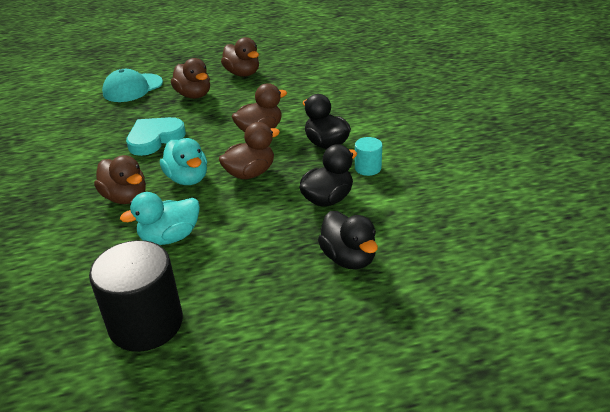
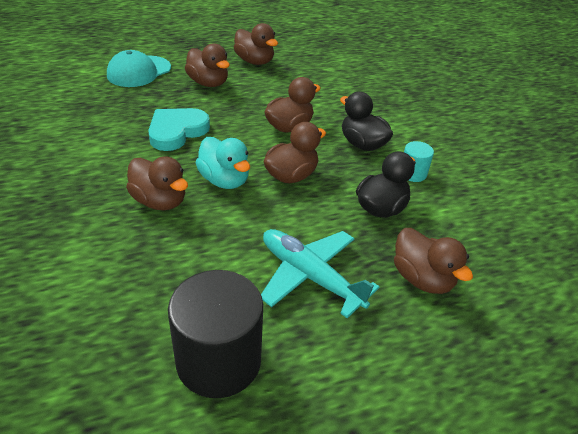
camera: 10 degrees left, 5 degrees up
(170, 237) = (221, 251): turquoise duck -> none
(244, 257) = (310, 276): none -> turquoise plane
(348, 258) = (422, 278): black duck -> brown duck

